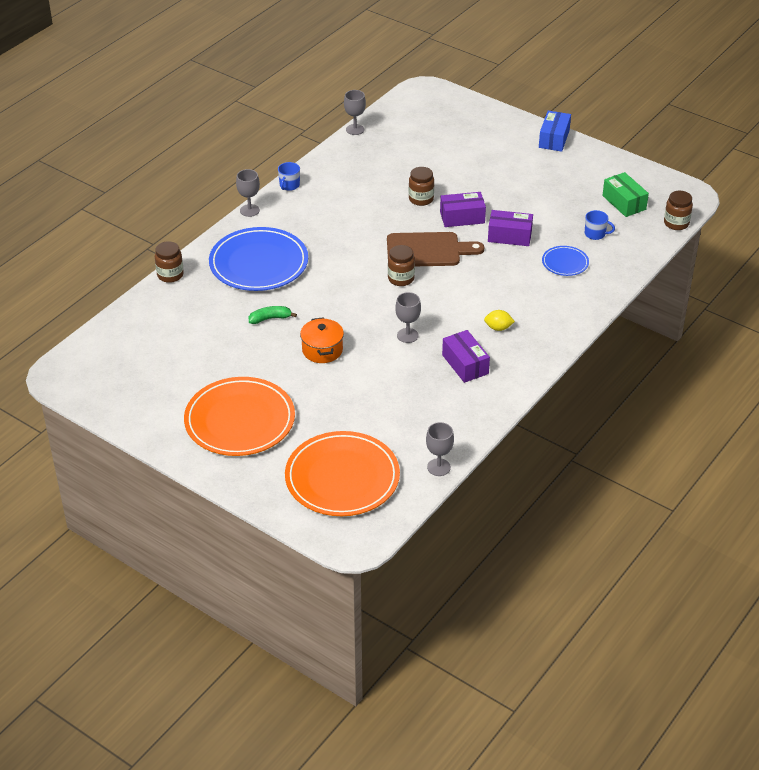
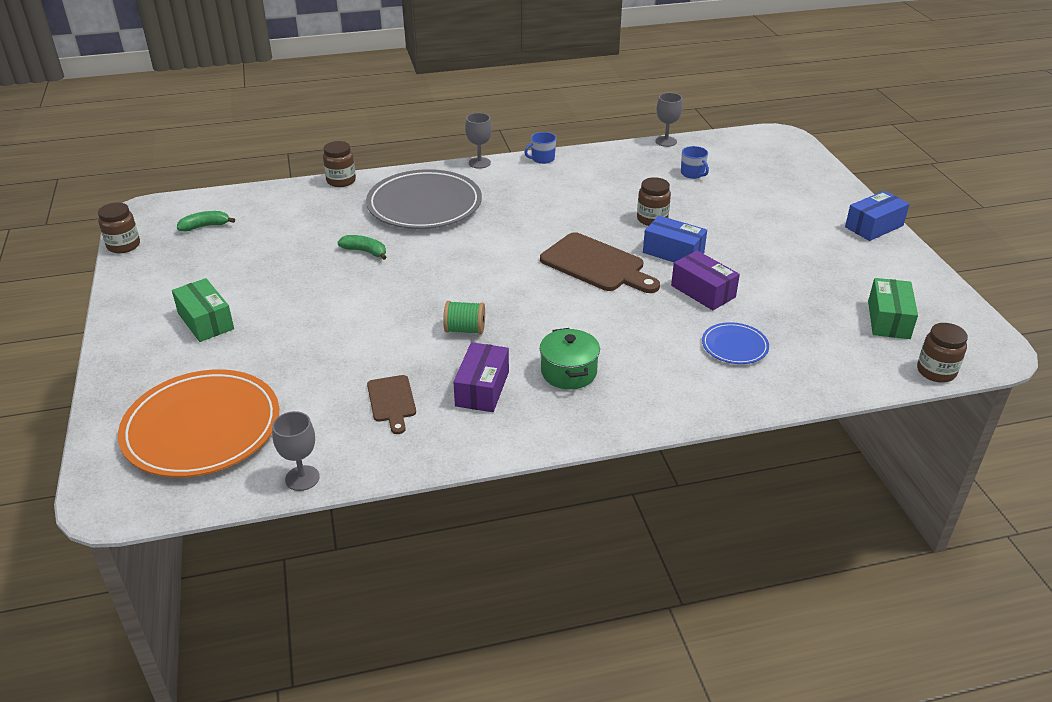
camera: 40 degrees right, 5 degrees down
(127, 361) = (205, 226): none -> green banana
(240, 420) = (206, 321): orange plate -> green box
(259, 263) = (424, 204): blue plate -> grey plate
(322, 350) = (367, 300): orange pot -> none
(401, 278) = (533, 276): brown jar -> brown jar (124, 245)
(407, 335) = (465, 330): grey goblet -> green spool
(426, 400) = (392, 401): none -> brown cutting board
(462, 217) = (673, 252): purple box -> blue box
(498, 328) = (568, 372): yellow lemon -> green pot
(595, 234) = (810, 335): blue mug -> blue mug (693, 174)

